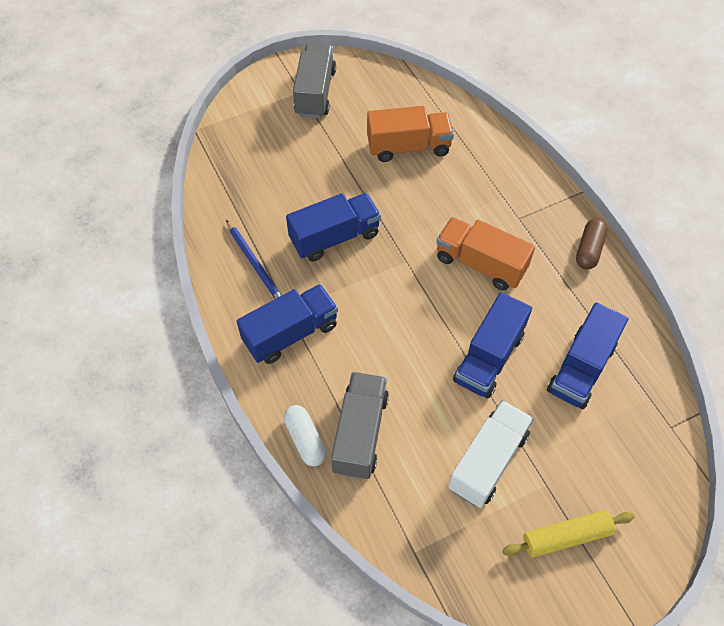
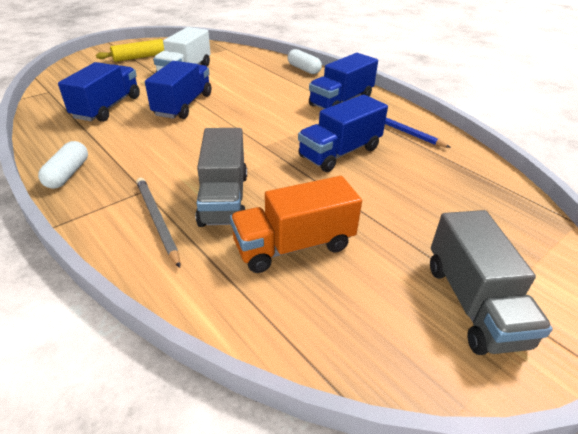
camera: 165 degrees right, 20 degrees down
(360, 433) = (270, 73): grey truck -> grey truck (224, 199)
(480, 264) = (190, 151): orange truck -> none
(504, 184) = (157, 221): none -> grey pencil
(589, 250) = (68, 174): brown capsule -> white capsule

